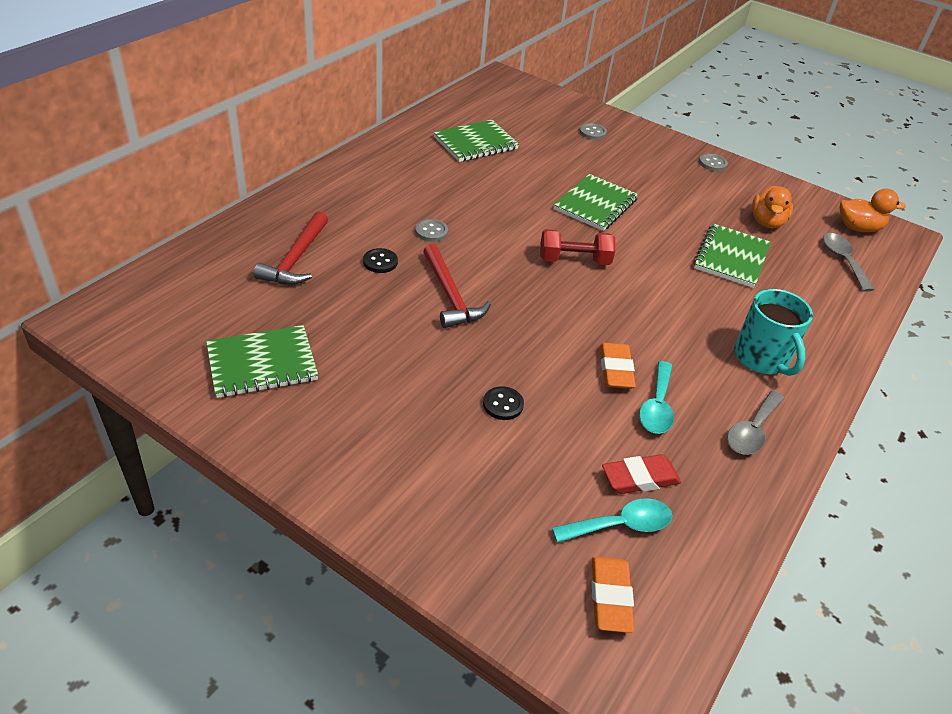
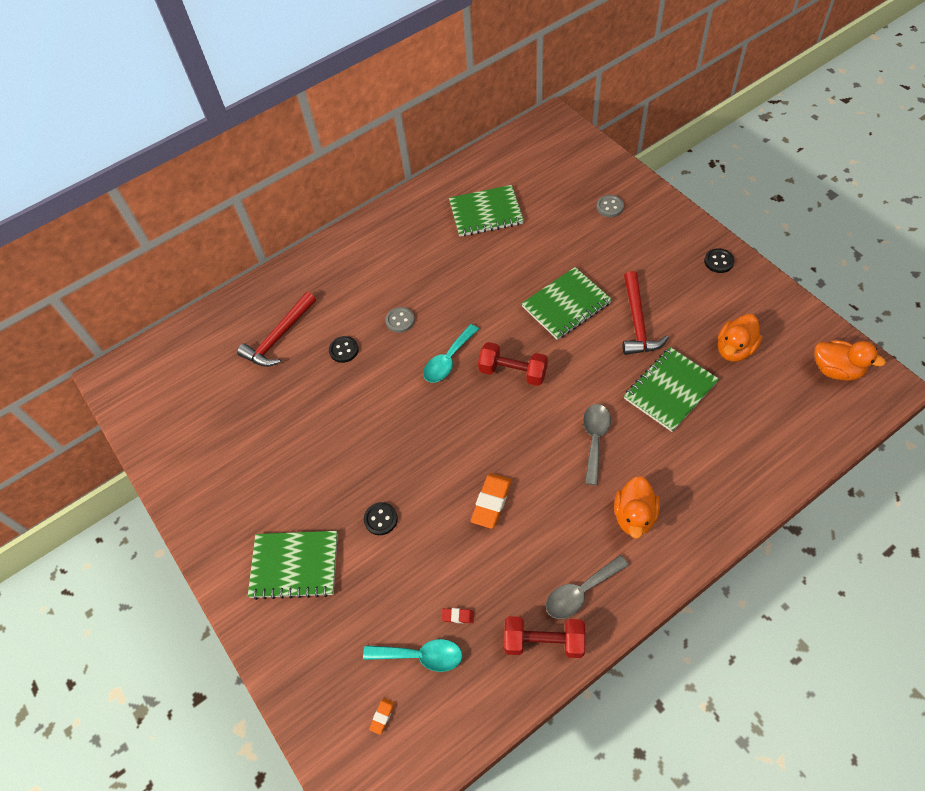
camera: 30 degrees right, 15 degrees up
(262, 364) = (217, 442): green notebook -> green notebook (295, 565)
(450, 296) = (386, 397): red hammer -> red hammer (637, 322)
(610, 597) = (382, 716): orange eraser -> orange eraser, size x0.49
(640, 478) = (458, 616): red eraser -> red eraser, size x0.49
(657, 406) = (508, 548): turquoise spoon -> turquoise spoon (448, 360)
(712, 163) = (718, 261): grey button -> black button
(743, 482) = (544, 641): none -> red dumbbell
(762, 358) = (634, 516): turquoise mug -> orange duck
(843, 260) = (791, 411): grey spoon -> grey spoon (595, 439)

